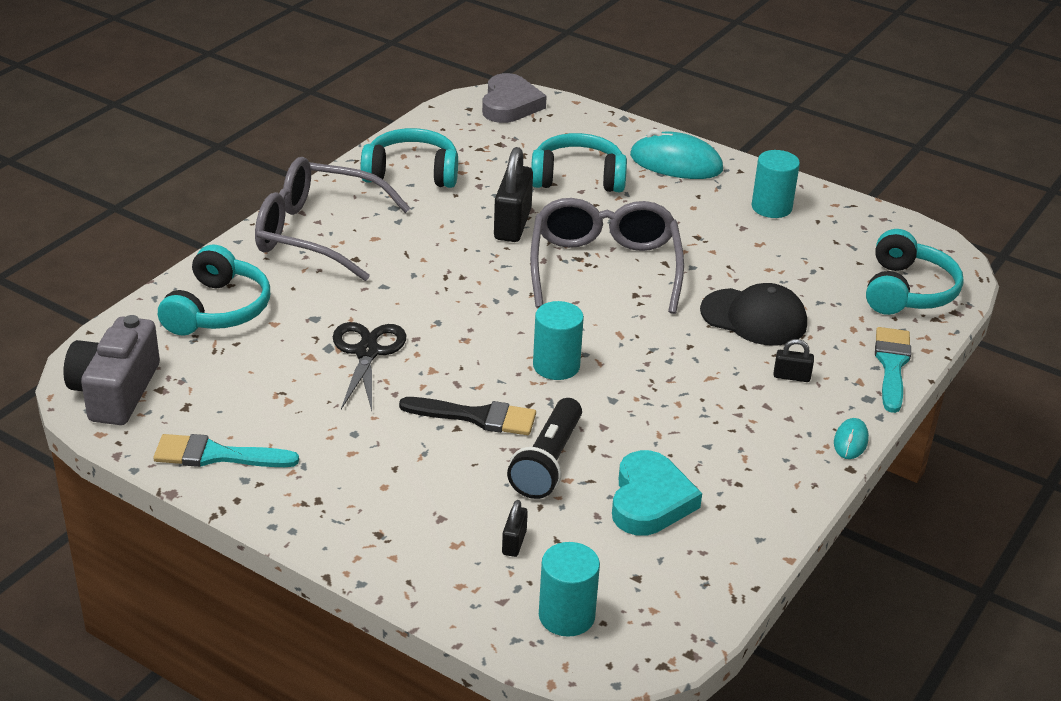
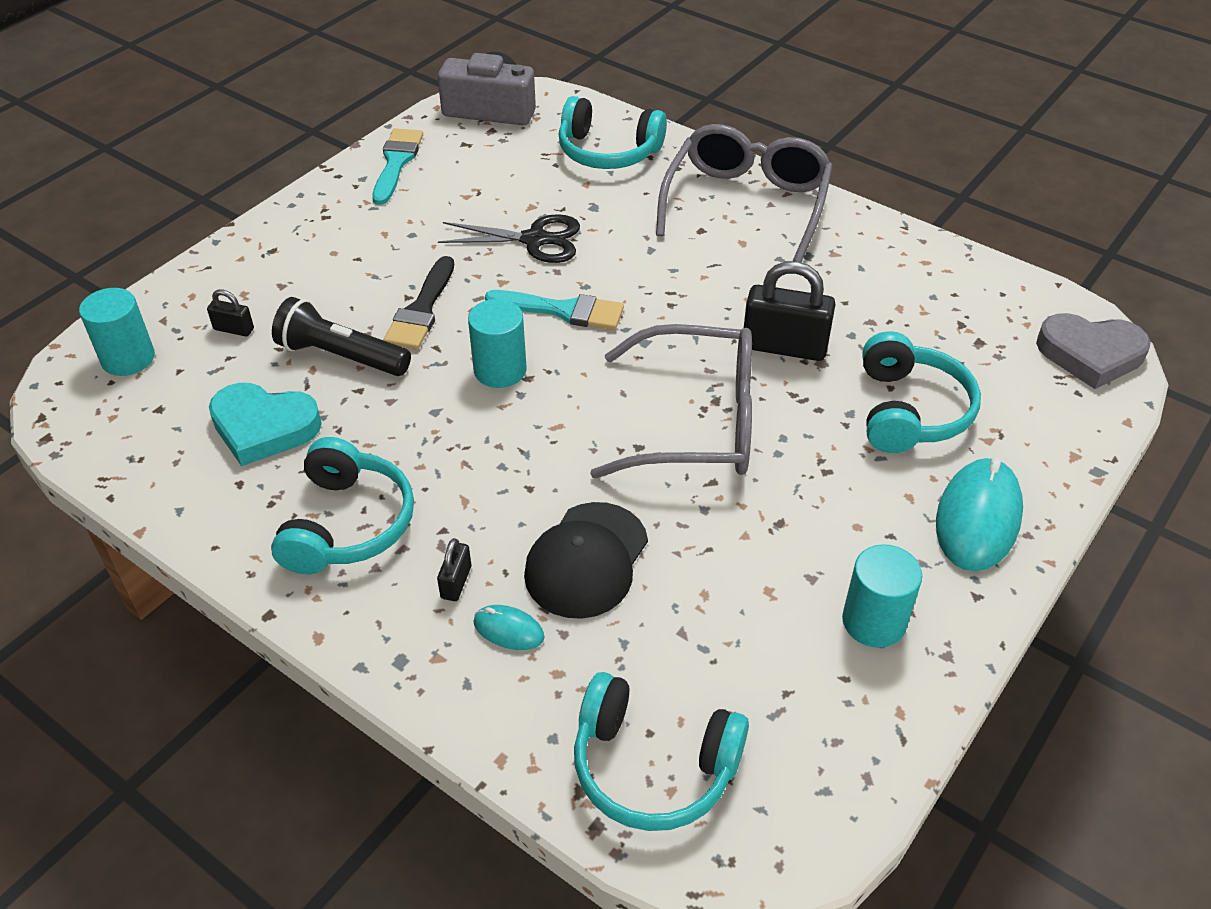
camera: 95 degrees right, 10 degrees up
(411, 173) = (886, 268): turquoise headphones -> turquoise headphones (347, 524)
(850, 441) = (318, 624): turquoise mouse -> turquoise mouse (508, 630)
(892, 365) = (467, 704): turquoise brush -> turquoise brush (563, 310)

